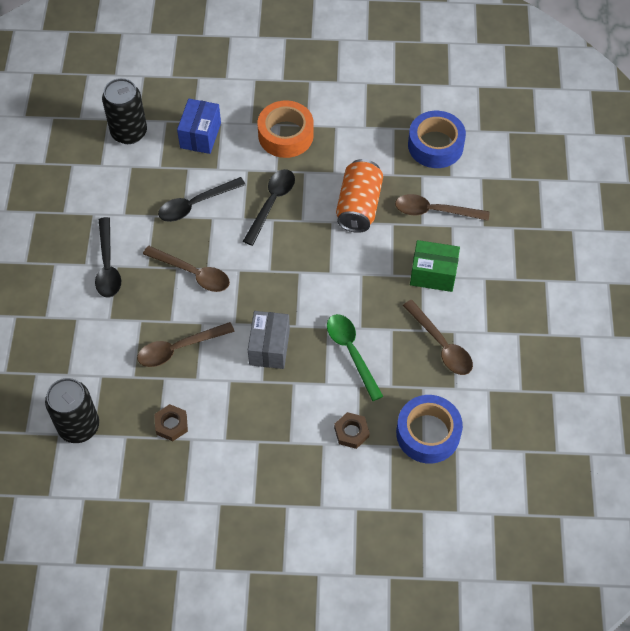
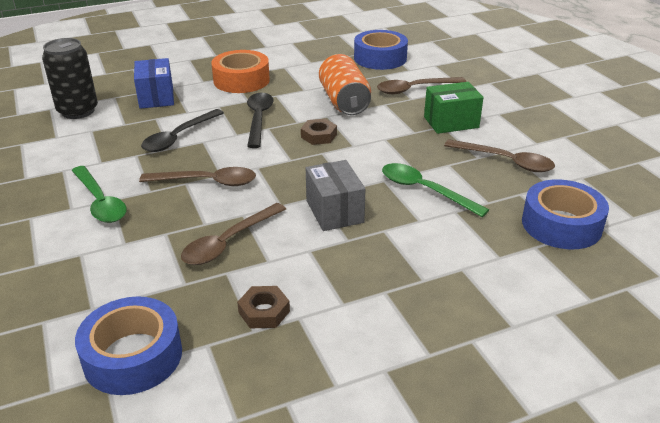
camera: 25 degrees left, 25 degrees down
(79, 426) = (133, 356): black can -> blue tape
(107, 265) = (100, 202): black spoon -> green spoon
(351, 432) = (483, 249): brown nut -> brown nut (318, 136)

